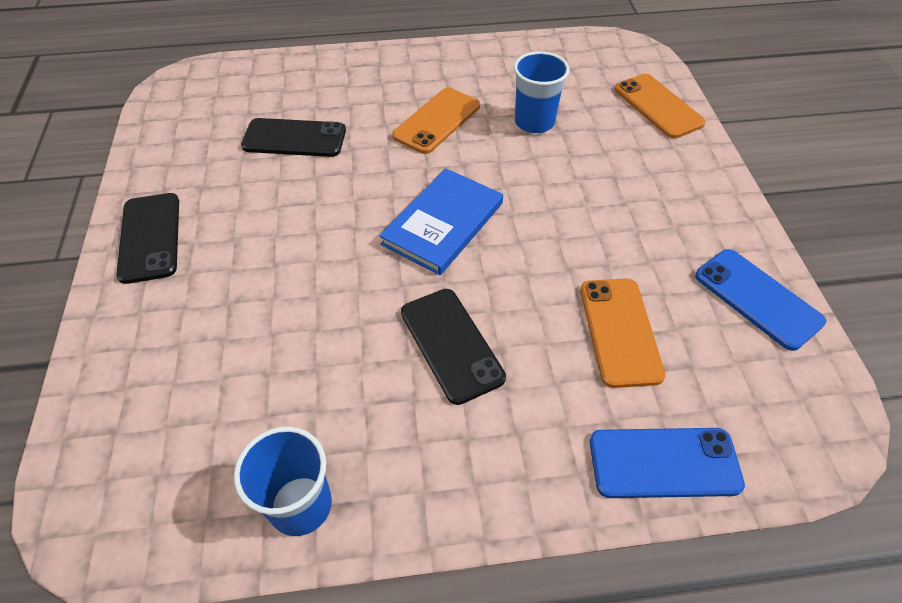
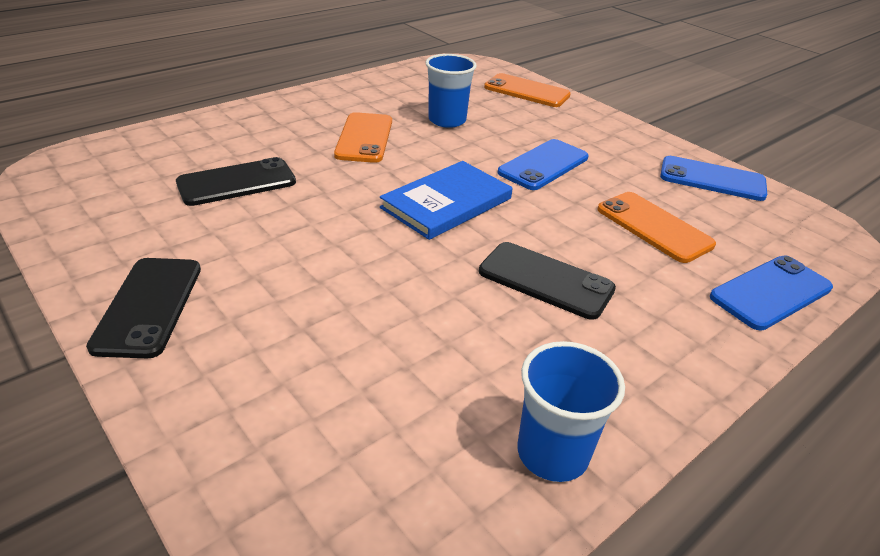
camera: 35 degrees left, 15 degrees down
(150, 237) = (148, 306): black phone -> black phone turned 45 degrees clockwise
(443, 223) = (447, 203): blue book -> blue book turned 45 degrees clockwise
(579, 211) = (543, 165): none -> blue phone

